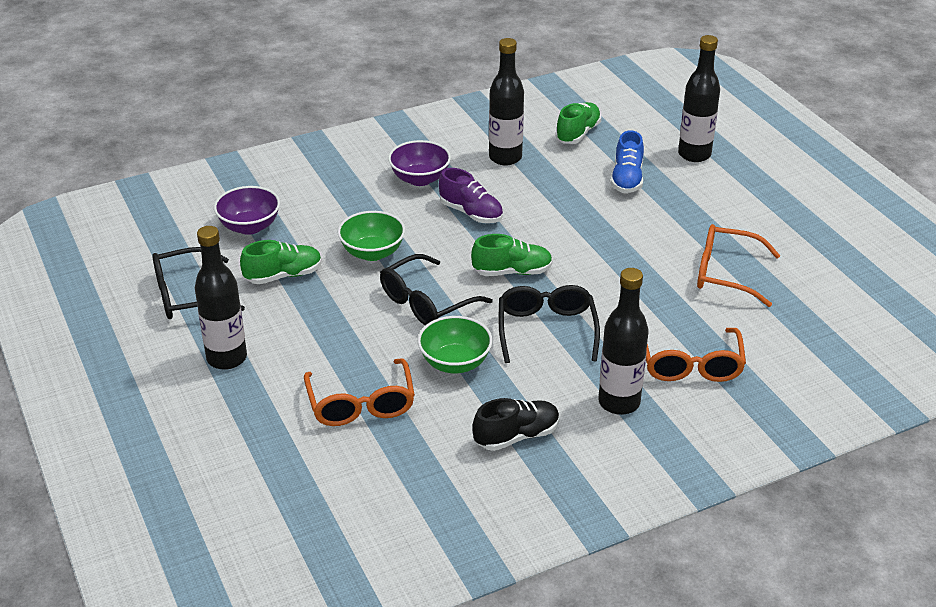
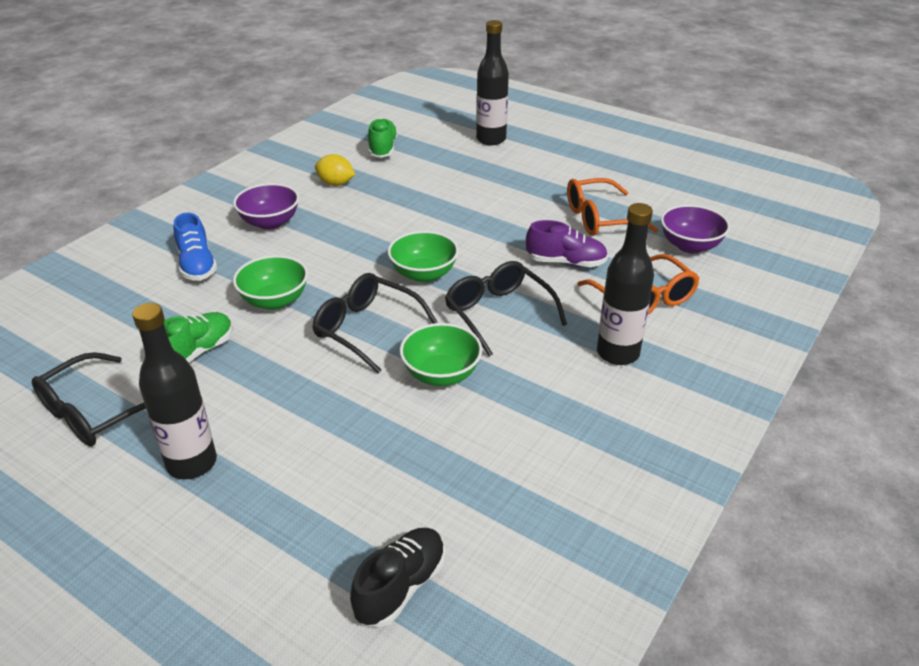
camera: 30 degrees left, 0 degrees up
(249, 226) = (121, 318): purple bowl -> purple bowl (690, 246)
(361, 404) = (381, 453): orange glasses -> none
(426, 303) = (366, 328): black glasses -> black glasses turned 105 degrees clockwise
(471, 213) = (343, 237): purple shoe -> purple shoe (566, 262)
(505, 158) = (336, 184): black bottle -> yellow lemon
(512, 272) = (423, 274): green shoe -> green bowl
(516, 436) = (559, 421): black shoe -> black shoe (401, 586)
(627, 179) = (455, 171): blue shoe -> blue shoe (197, 265)

